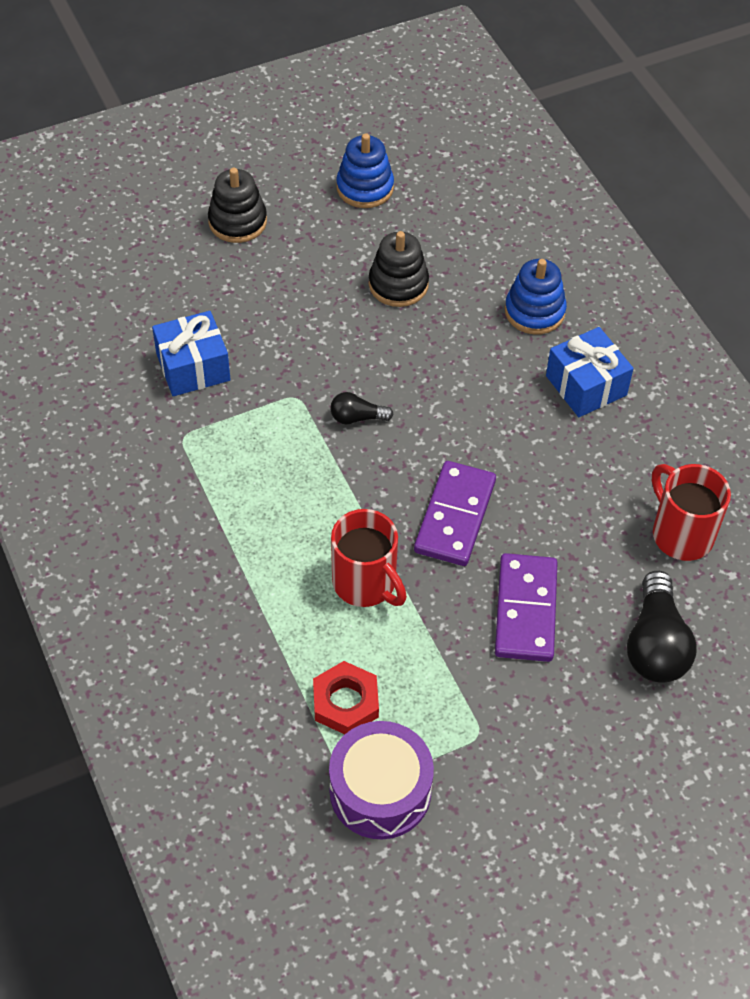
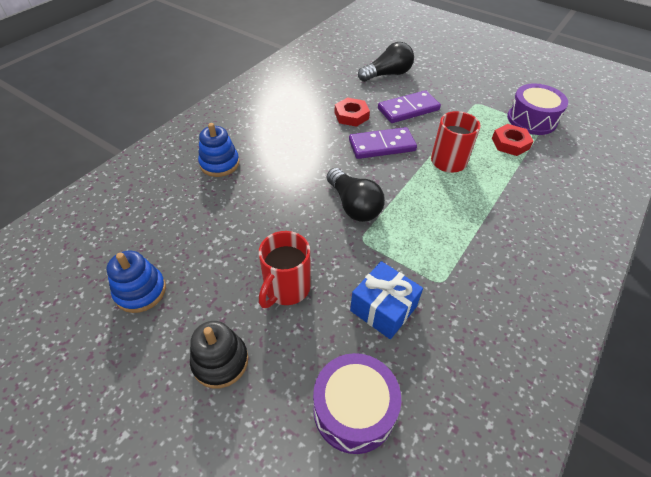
camera: 120 degrees left, 5 degrees down
(117, 293) = (354, 410): none -> purple drum
(357, 417) = (354, 205): black light bulb -> black light bulb, size x1.90
(398, 284) = (233, 230): black stacking toy -> none
(556, 517) = (351, 115): none -> red nut
(586, 385) = (262, 130): blue gift -> none
(681, 533) = (327, 81): red mug -> red mug (286, 288)

